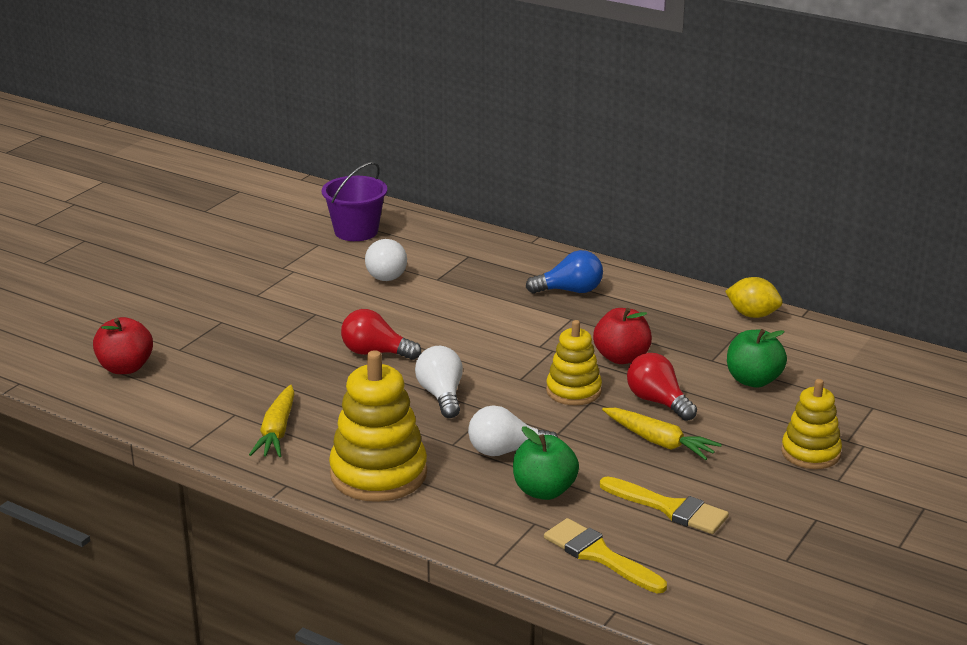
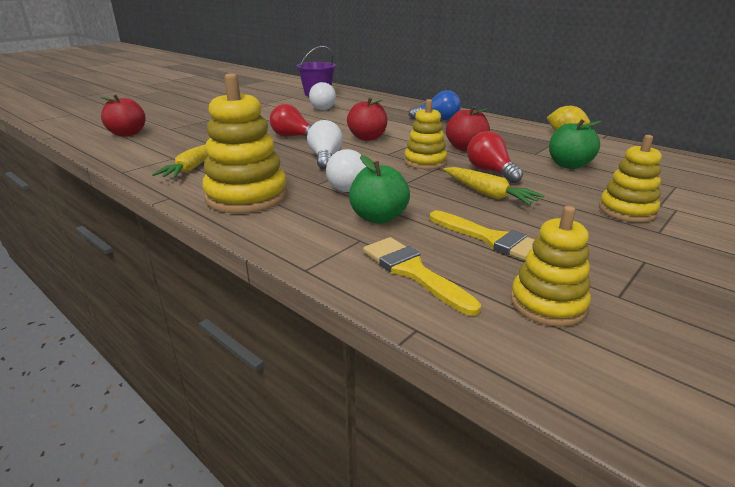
camera: 10 degrees right, 0 degrees up
(482, 346) = (367, 138): none -> red apple
(724, 574) = (547, 304): none -> yellow stacking toy

